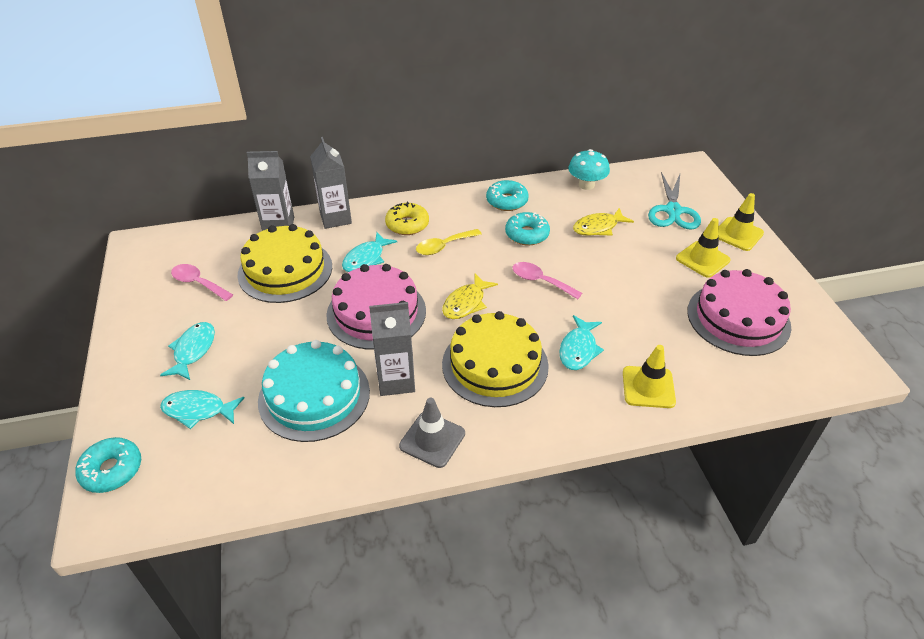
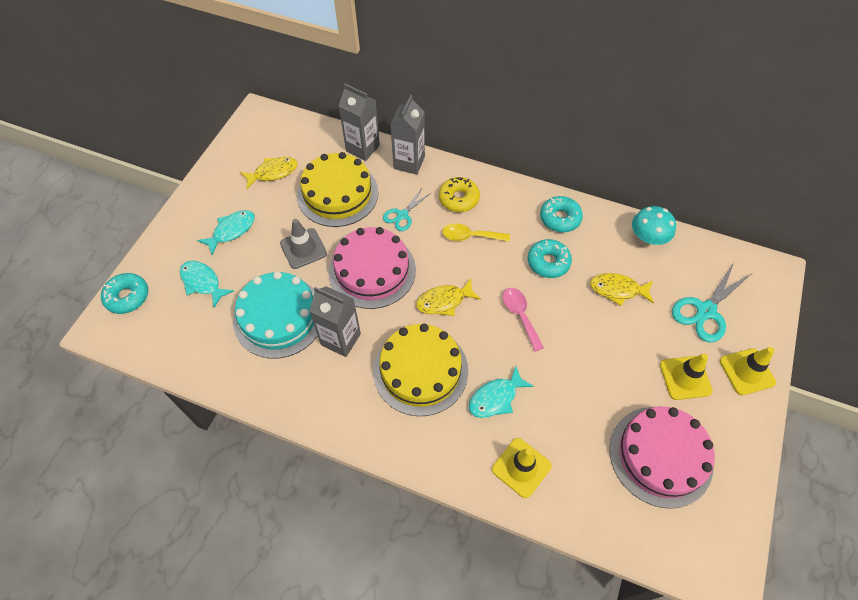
camera: 35 degrees right, 15 degrees up
(198, 283) = (273, 173): pink spoon -> yellow fish
(366, 258) = (402, 215): turquoise fish -> turquoise scissors
(432, 439) = (327, 404): grey traffic cone -> grey traffic cone (303, 248)

